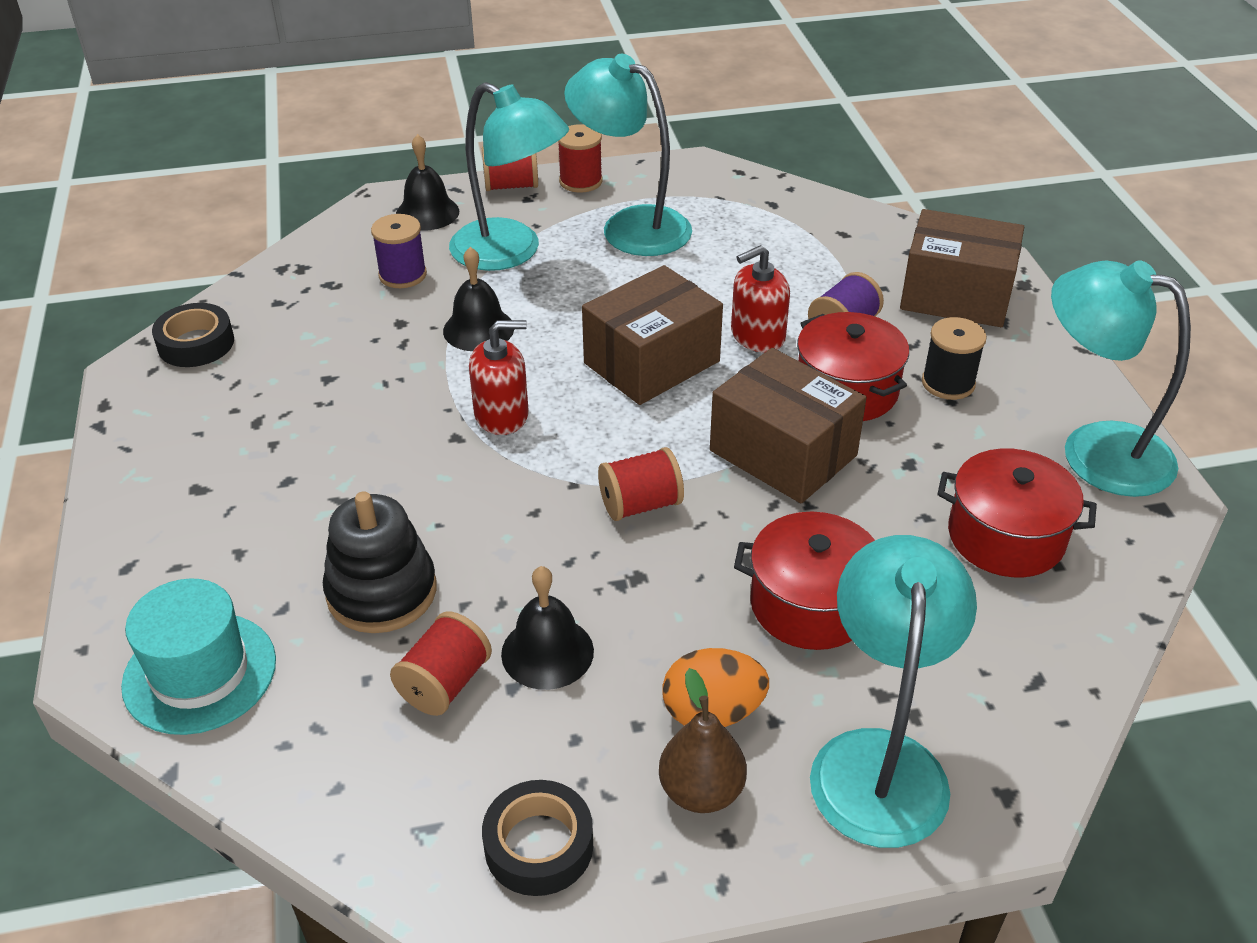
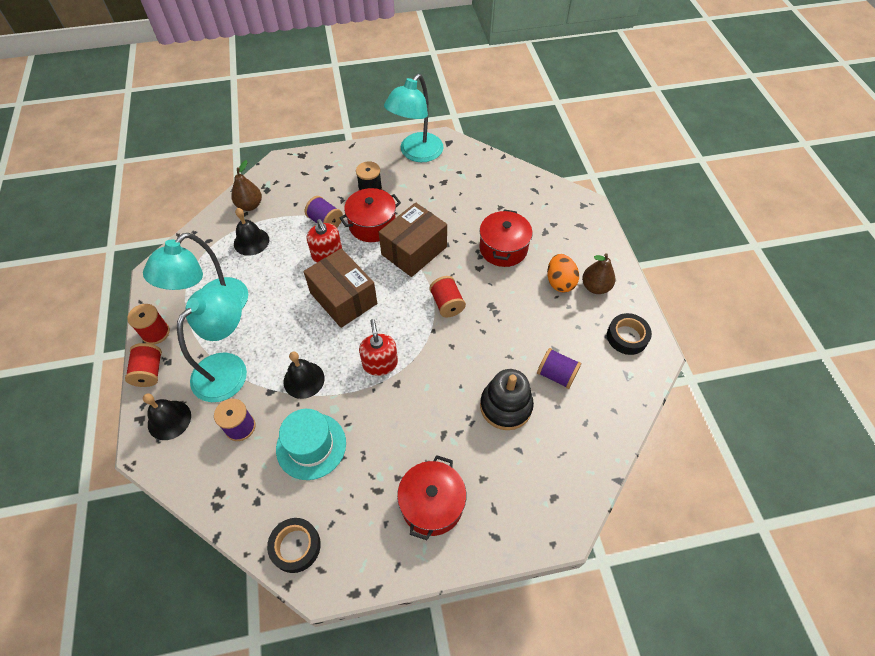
camera: 90 degrees left, 15 degrees up
(200, 673) = (561, 480): turquoise hat -> turquoise hat (311, 446)
(445, 683) = (556, 375): red spool -> purple spool
(547, 652) = (535, 337): black bell -> black bell (251, 241)
(865, 237) = (250, 205): none -> brown pear
(879, 760) = (574, 236): turquoise lamp -> none
(956, 295) = (306, 179): brown box -> none
(1006, 537) = (464, 186): red pot -> red pot (432, 504)

